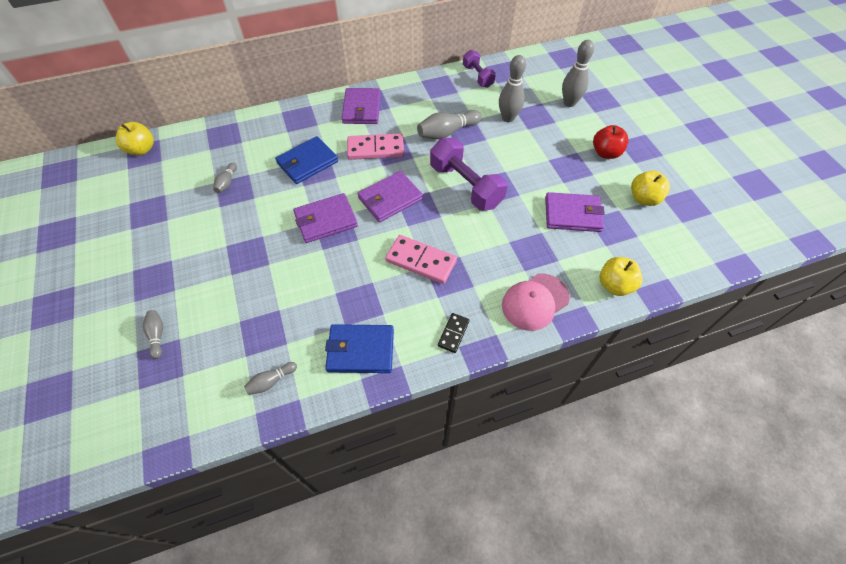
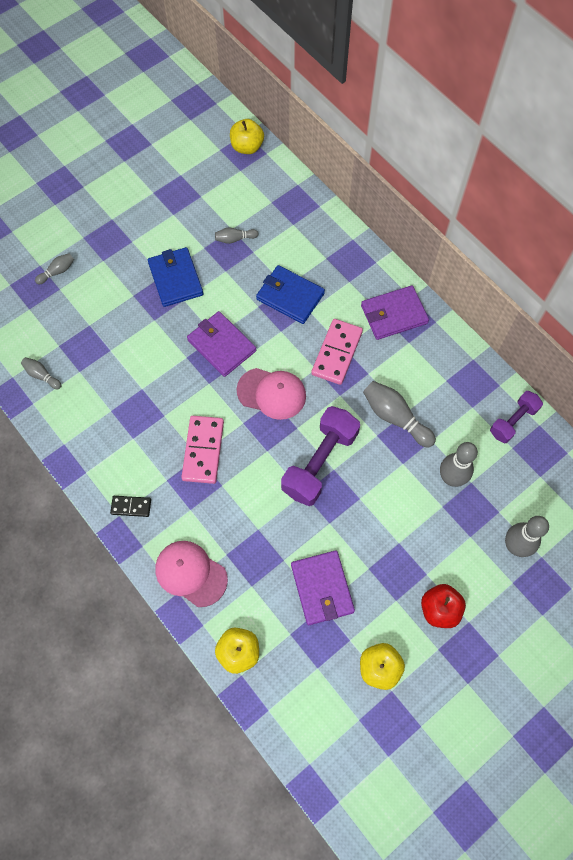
camera: 70 degrees right, 10 degrees up
(360, 350) = (90, 433): blue wallet -> blue wallet (175, 279)
(375, 149) = (336, 353): pink domino -> pink domino turned 45 degrees clockwise
(390, 199) = (272, 393): purple wallet -> pink cap

